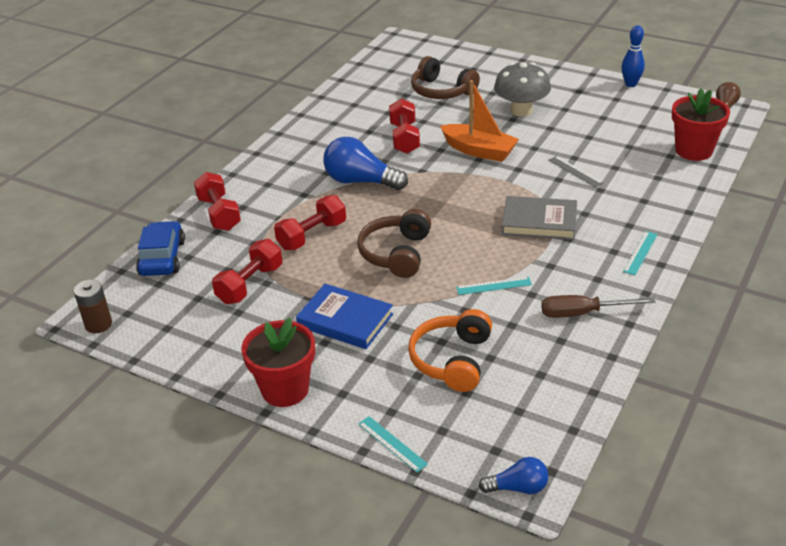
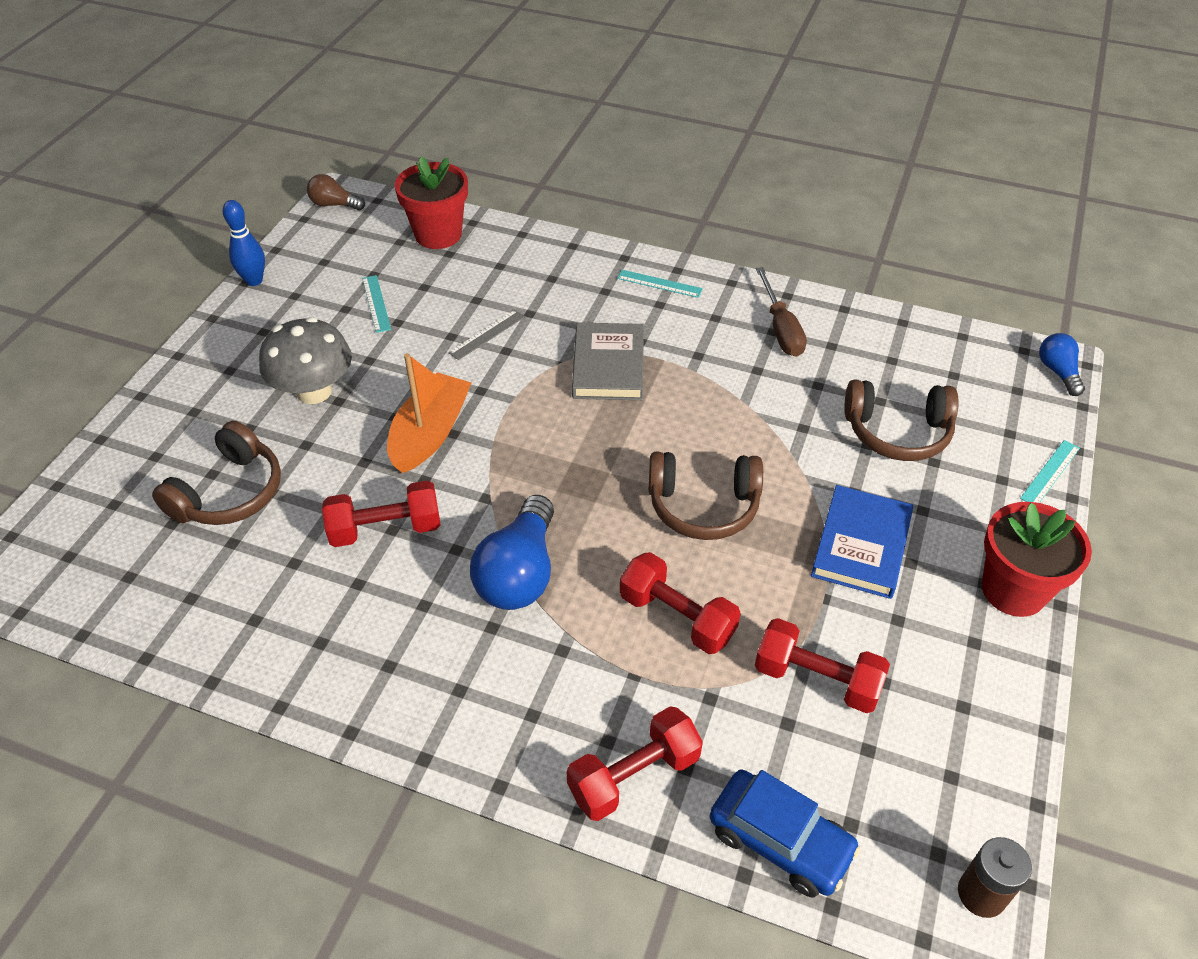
camera: 100 degrees left, 10 degrees up
(162, 258) = (780, 840): blue car -> blue car turned 135 degrees counterclockwise
(452, 360) = (897, 432): orange headphones -> brown headphones
(494, 286) = (750, 403): turquoise ruler -> turquoise ruler (376, 303)

